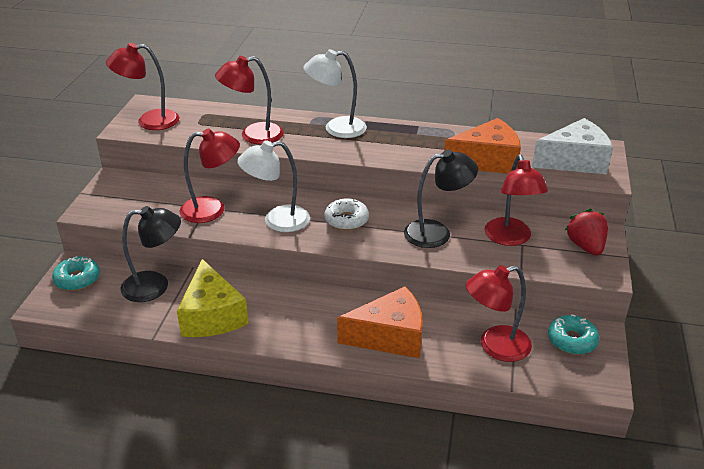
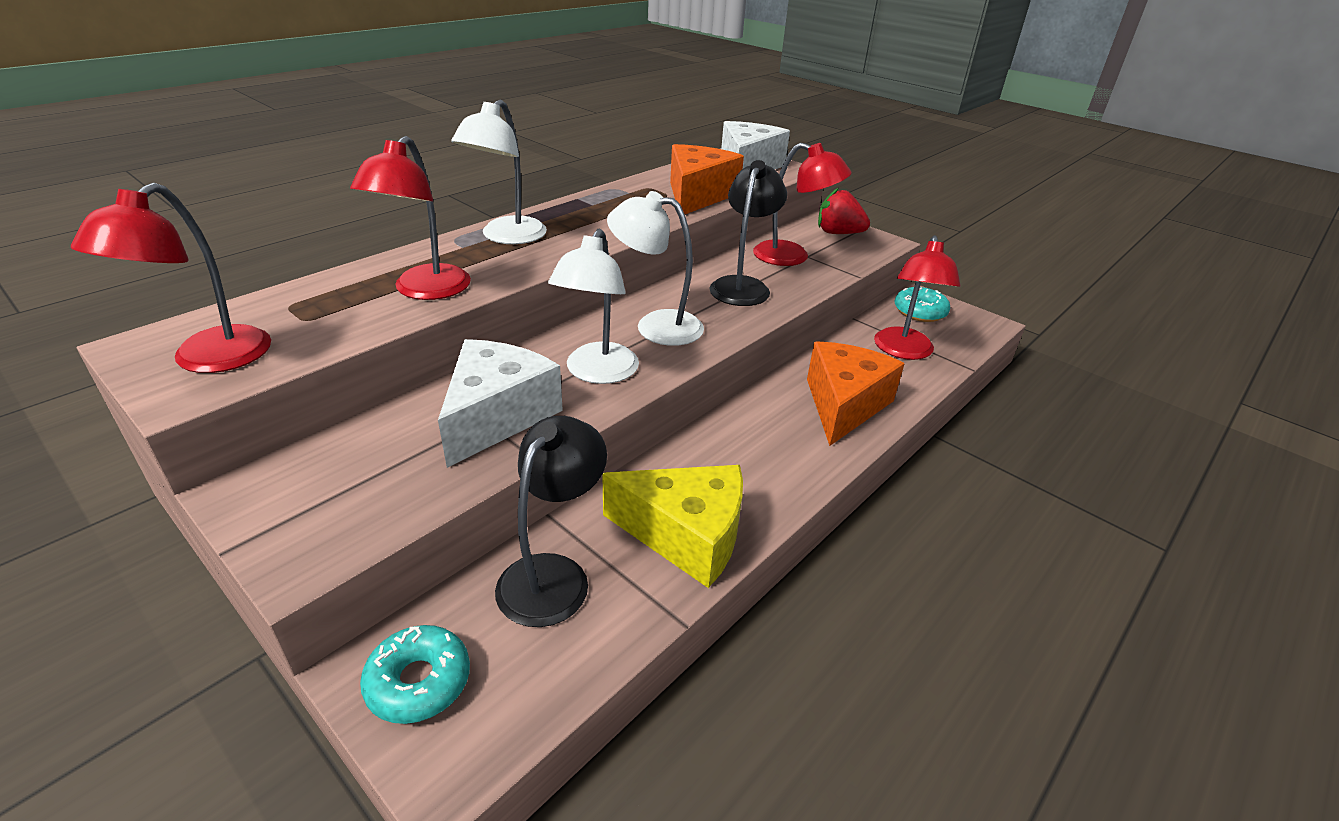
camera: 60 degrees left, 0 degrees up
(212, 209) = (497, 416): red lamp -> white cheese
(346, 220) = (656, 325): white donut -> white lamp

